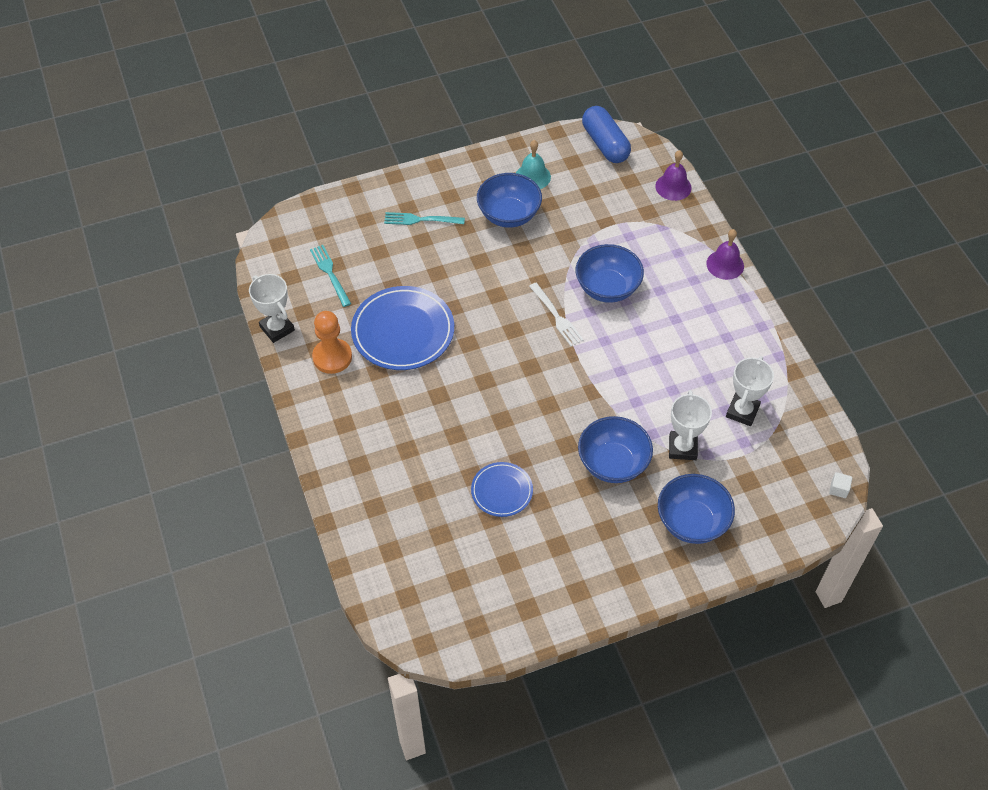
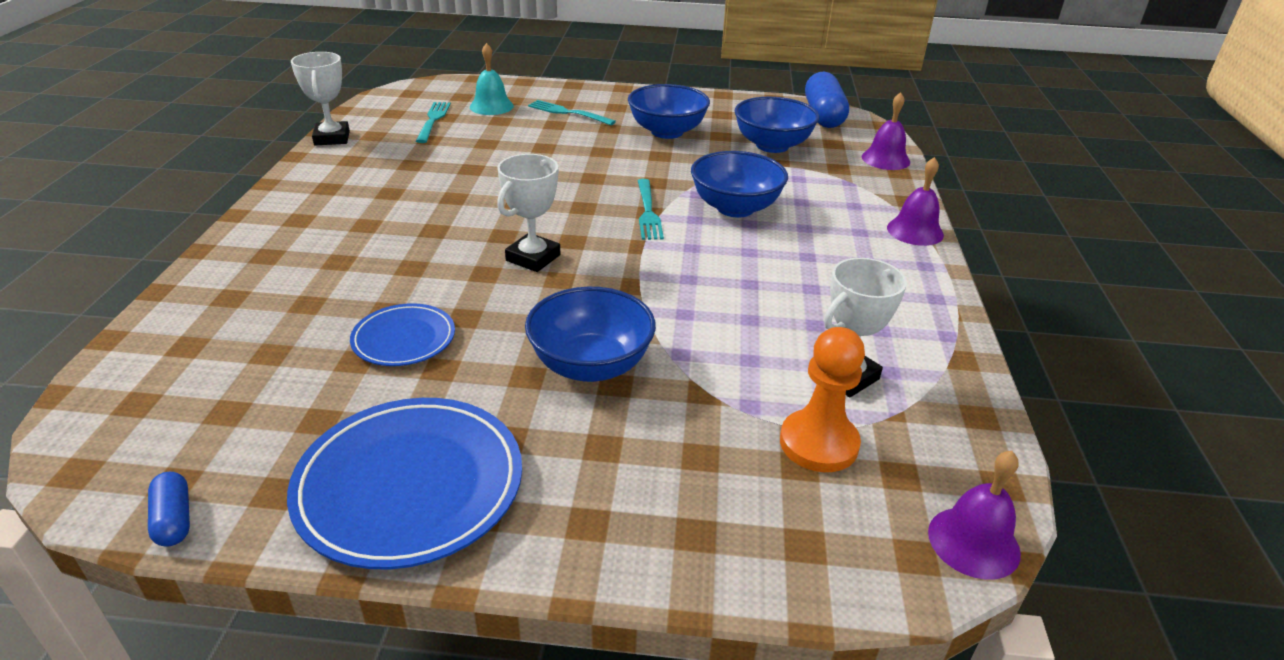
camera: 25 degrees right, 20 degrees down
(332, 357) = (357, 170): orange pawn -> orange pawn (818, 443)
(403, 331) = (456, 174): blue plate -> blue plate (410, 485)
(497, 643) = (174, 519): none -> blue capsule
(533, 176) = (719, 116): turquoise bell -> turquoise bell (491, 106)
(556, 316) = (648, 212): white fork -> turquoise fork
(682, 448) = (715, 385): white trophy -> white trophy (533, 258)
(692, 522) = (656, 483): blue bowl -> blue bowl (772, 145)
(838, 489) = (973, 542): white cube -> purple bell

